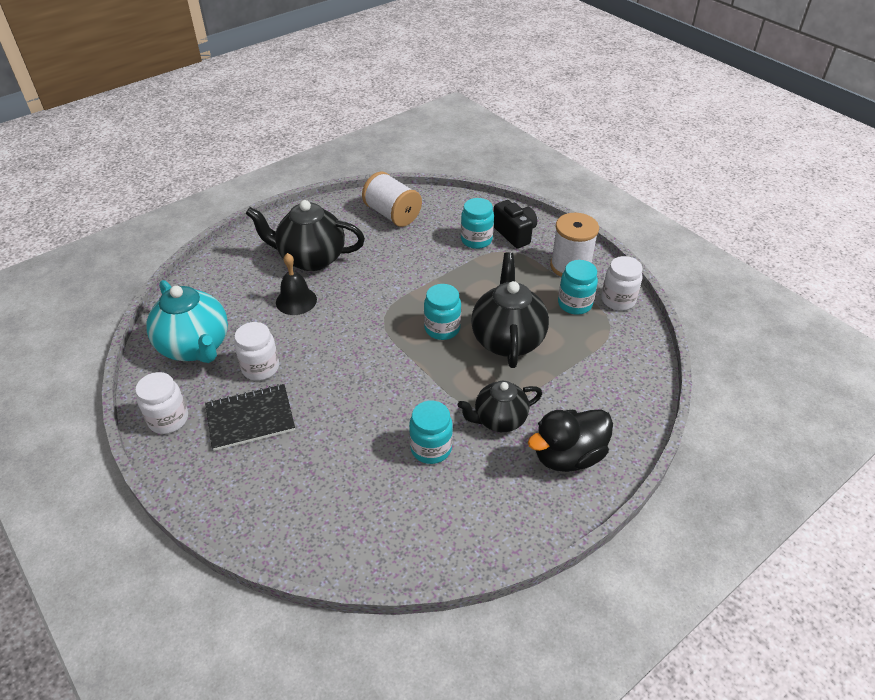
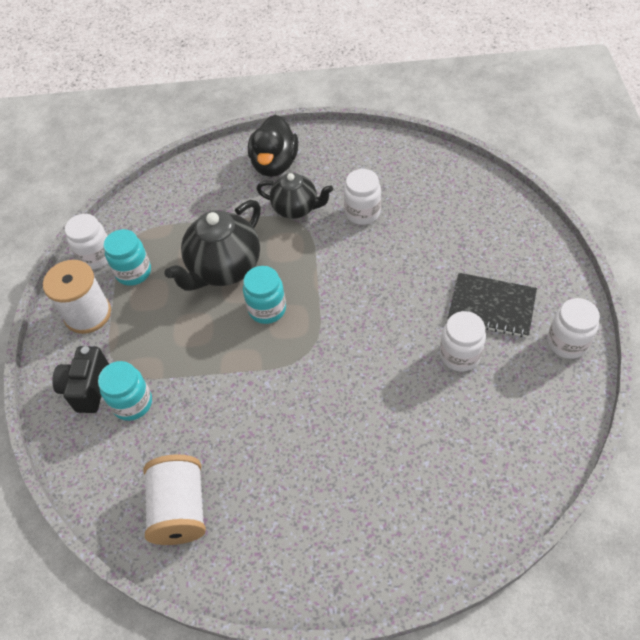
camera: 140 degrees left, 10 degrees up
(195, 347) = (516, 418): turquoise teapot -> none
(296, 301) = (381, 425): black bell -> none
(311, 259) = (328, 485): black teapot -> none
(431, 448) = (362, 213): turquoise jar -> white jar
(568, 456) = (275, 164): black duck -> black duck turned 90 degrees clockwise

